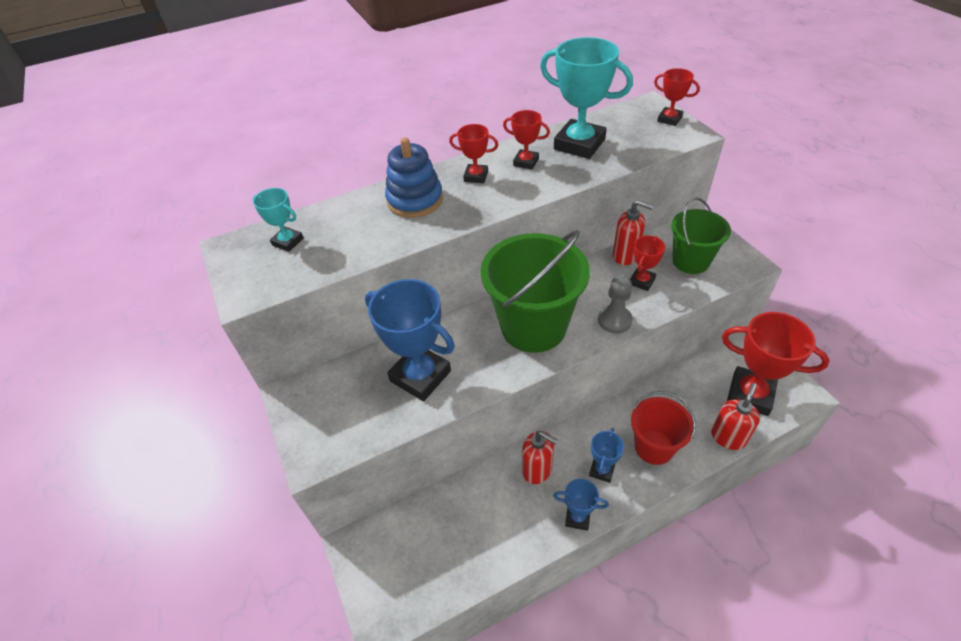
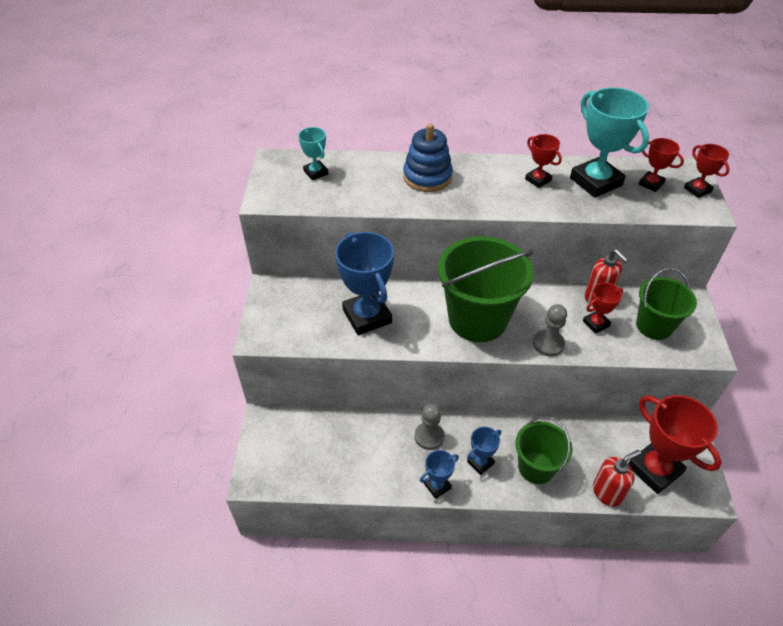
camera: 25 degrees right, 0 degrees up
(476, 176) = (488, 176): red trophy -> red trophy (651, 184)
(537, 470) = (429, 436): red soap dispenser -> grey pawn
(577, 517) = (437, 486): blue trophy -> blue trophy turned 75 degrees counterclockwise
(654, 447) = (536, 467): red bucket -> green bucket

